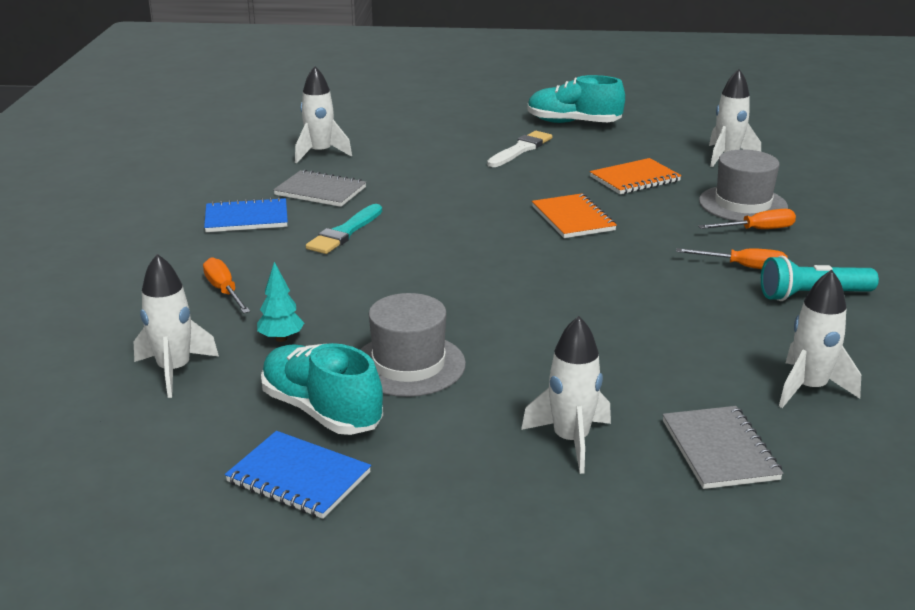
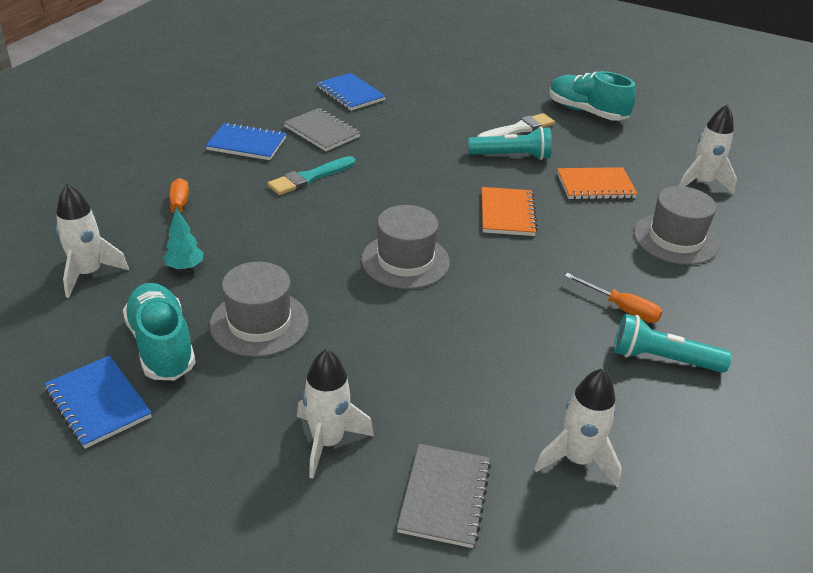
camera: 20 degrees right, 10 degrees up
(320, 153) = (350, 94): white rocket -> blue notebook
(509, 278) = (405, 261): none -> grey hat
(534, 172) = (511, 156): none -> turquoise flashlight
(757, 230) = (667, 271): orange screwdriver -> none

